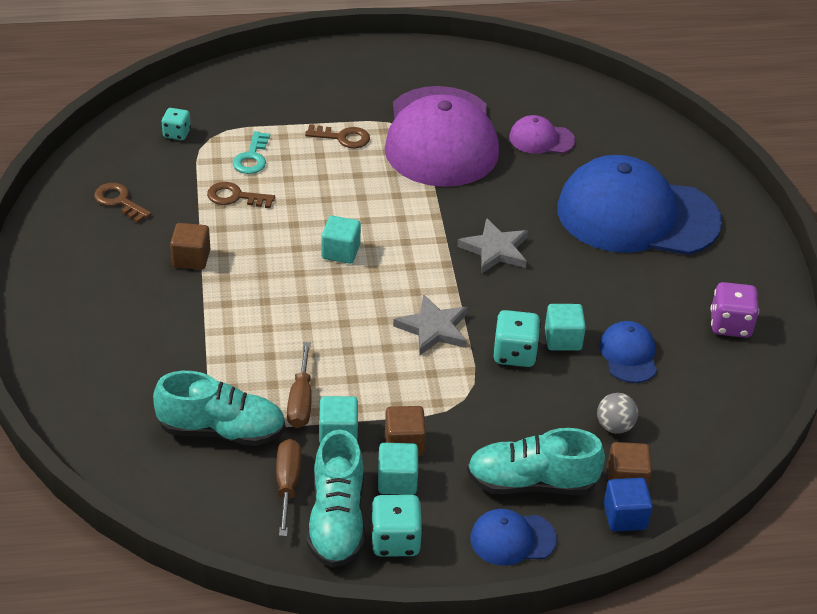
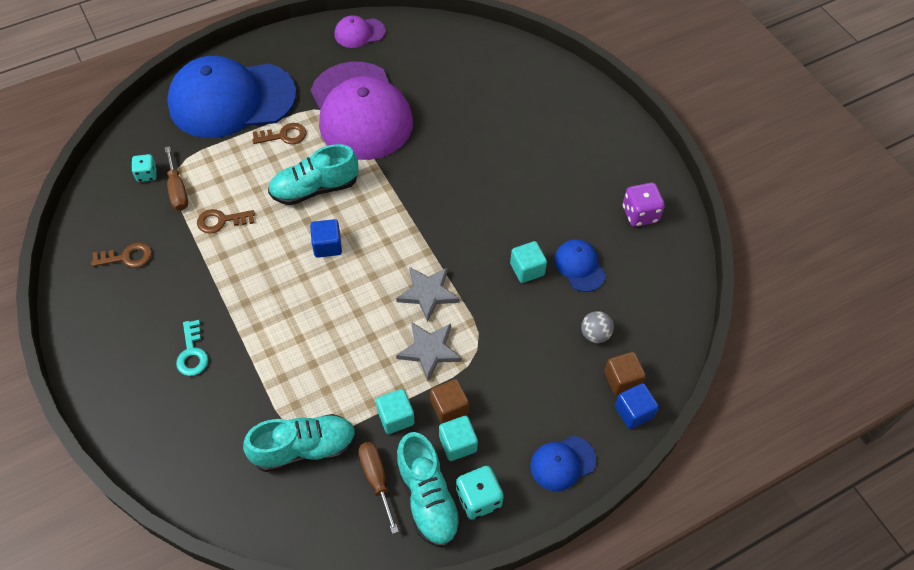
camera: 20 degrees left, 15 degrees up
(119, 201) = (127, 257): brown key -> brown key turned 150 degrees clockwise
(191, 258) = (210, 293): brown cube -> none
(252, 157) = (219, 178): turquoise key -> turquoise key (192, 353)
(301, 401) = (354, 398): brown screwdriver -> brown screwdriver (177, 190)
(341, 252) = (327, 246): turquoise cube -> blue cube
(495, 250) = (444, 204): grey star -> grey star (429, 350)
(514, 354) = (497, 295): turquoise dice -> none
(531, 483) = (556, 407): turquoise shoe -> turquoise shoe (315, 188)
(541, 139) = (437, 89): purple cap -> purple cap (359, 33)
(637, 215) = (535, 137): blue cap -> blue cap (231, 100)

